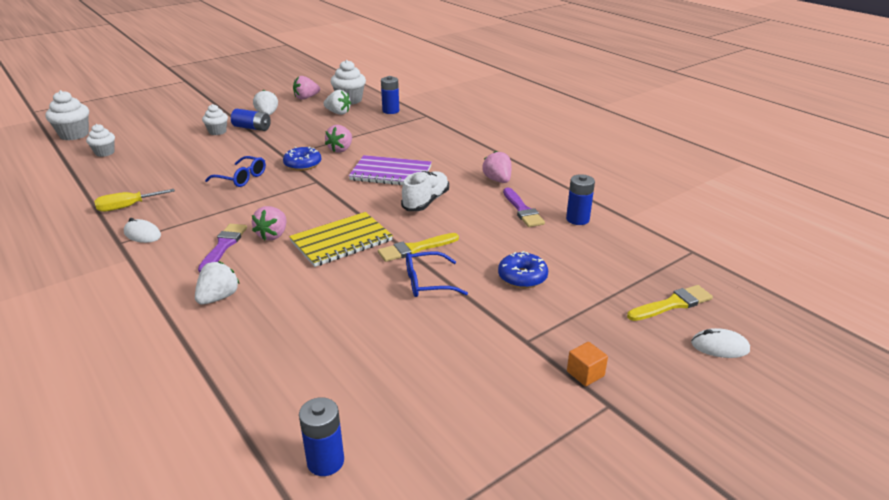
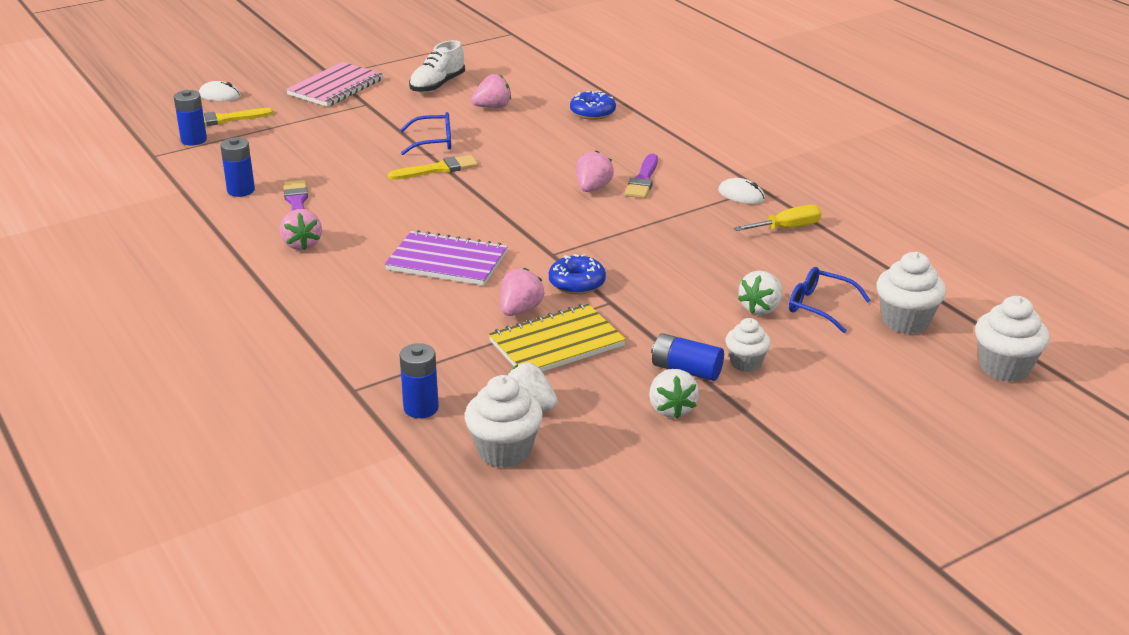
camera: 175 degrees left, 0 degrees up
(105, 153) = (905, 321): white cupcake -> white cupcake, size x1.57
(218, 297) = (627, 139): white strawberry -> white strawberry (761, 308)
(241, 178) = (659, 263): blue glasses -> blue glasses (819, 306)
(306, 98) = (602, 466): pink strawberry -> pink strawberry (492, 107)
(325, 461) = (522, 62): blue battery -> blue battery (194, 140)
(341, 241) = (516, 179): yellow notebook -> yellow notebook (556, 343)
(426, 201) = (410, 219): white shoe -> white shoe (437, 85)
(522, 277) = (342, 142): blue donut -> blue donut (592, 112)
(585, 374) = (335, 87): orange cube -> pink notebook

